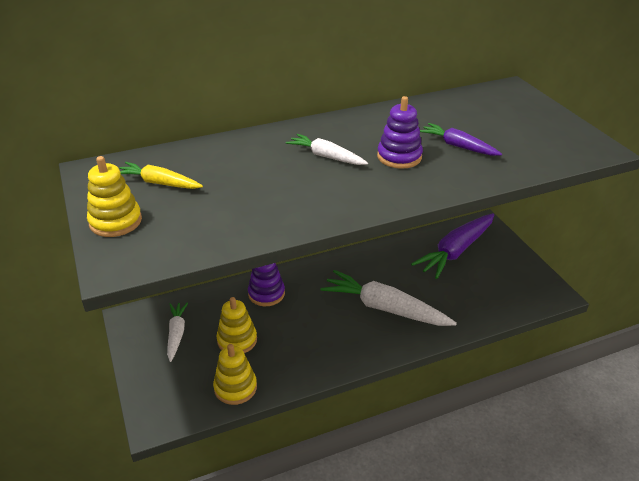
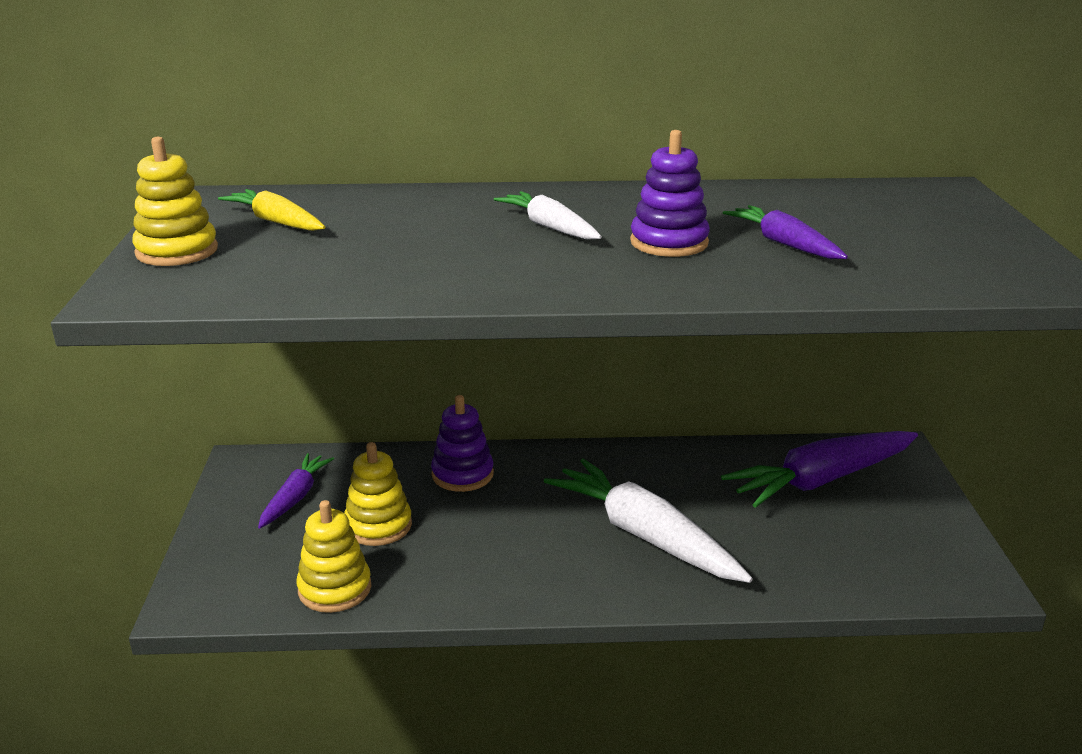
camera: 20 degrees right, 10 degrees down
(176, 334) = (295, 498): white carrot -> purple carrot

